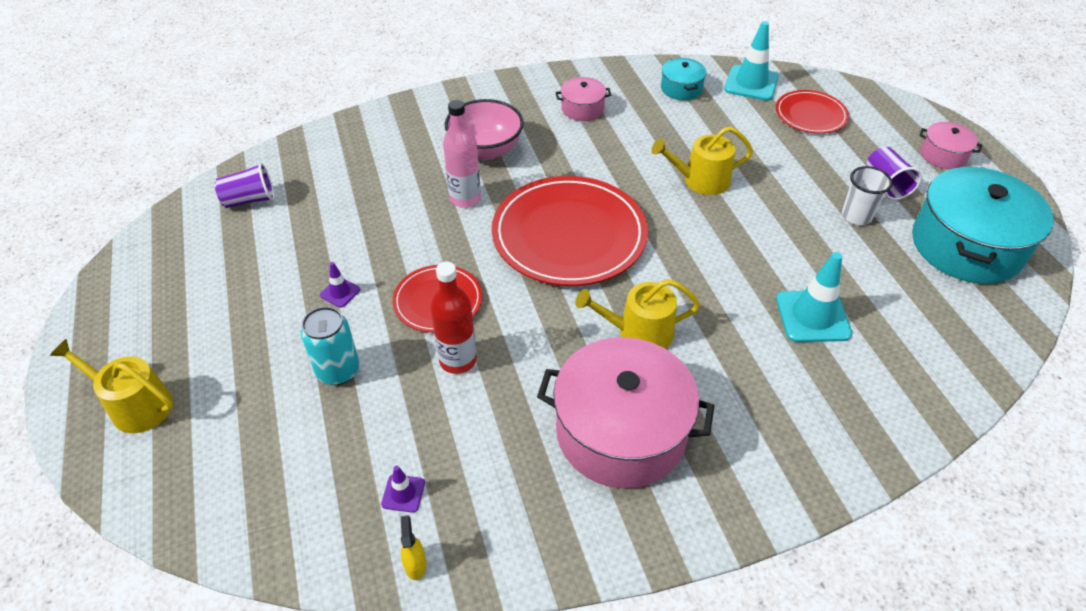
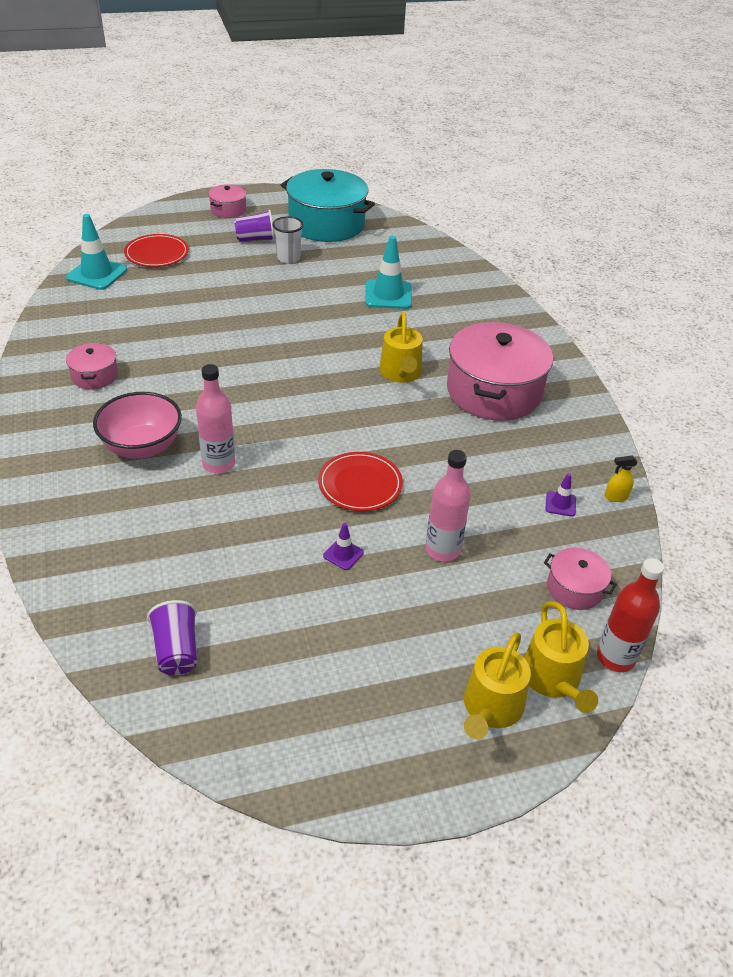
camera: 90 degrees left, 5 degrees down
(266, 494) = (574, 588): none -> pink pot
(338, 371) = (442, 550): turquoise can -> pink bottle
(458, 360) = (429, 472): red bottle -> red bottle (615, 657)
(569, 235) = (284, 399): red plate -> none
(681, 88) = (87, 312): turquoise pot -> none
(700, 180) = (228, 320): yellow watering can -> yellow watering can (553, 679)

